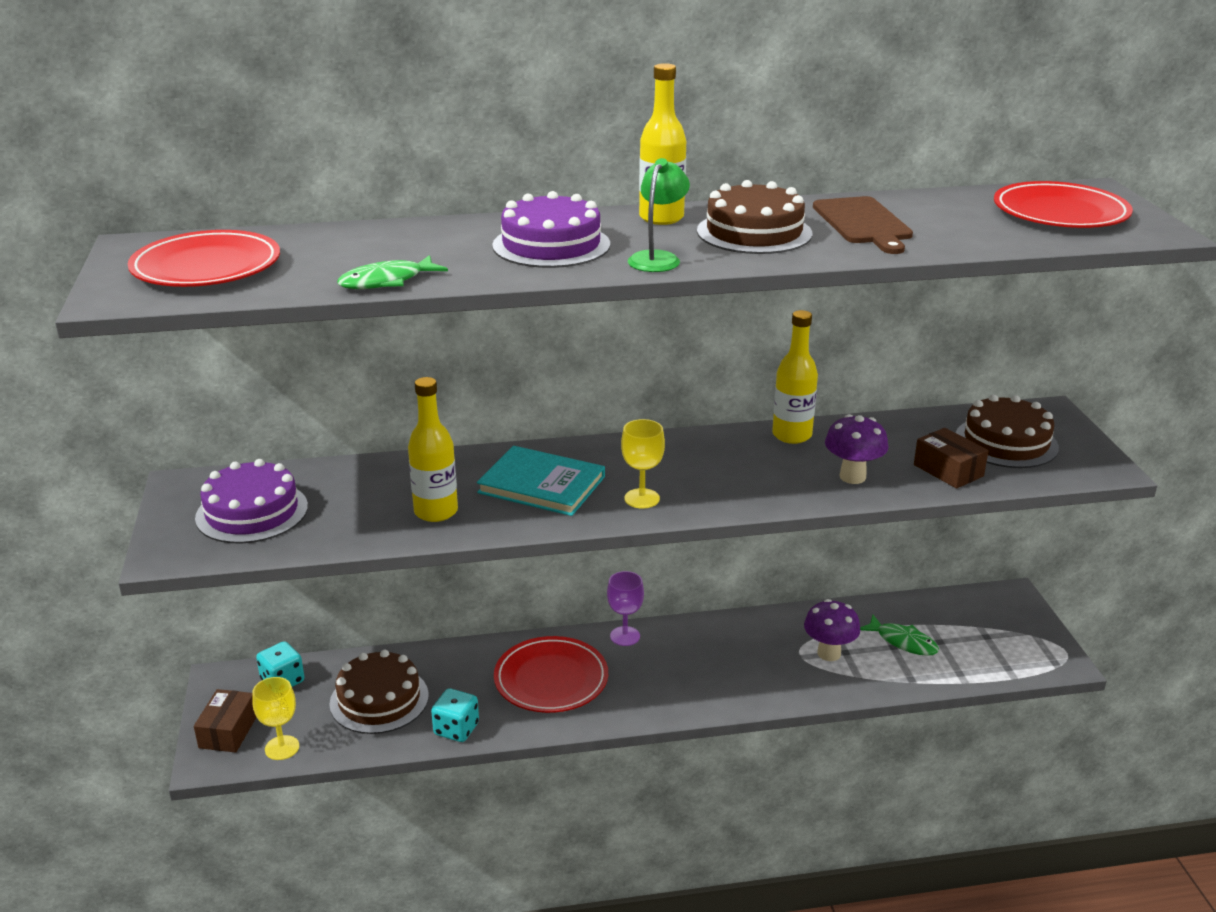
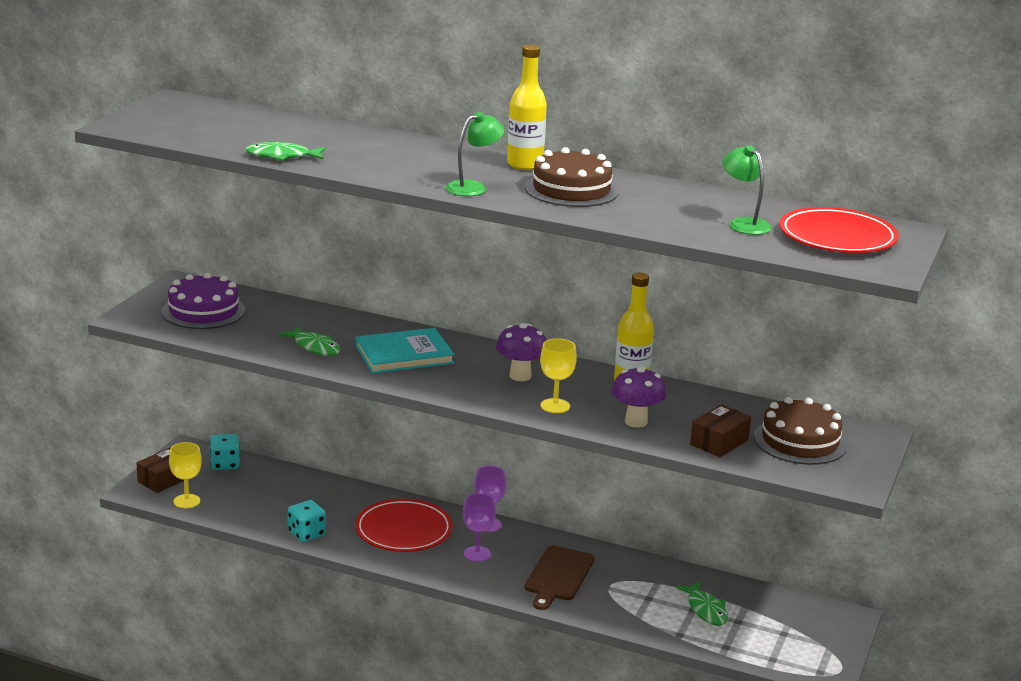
camera: 30 degrees right, 5 degrees down
(206, 267) = (194, 122): red plate -> none
(379, 699) = (275, 498): brown cake -> none
(436, 512) = (315, 347): yellow bottle -> green fish
(541, 485) = (404, 354): turquoise book -> turquoise book turned 75 degrees counterclockwise
(551, 245) = (419, 162): purple cake -> none
(642, 498) = (461, 384): yellow goblet -> yellow goblet (555, 406)
(648, 674) = (477, 554): none -> purple goblet
(829, 653) = (633, 594): purple mushroom -> purple mushroom (520, 376)
(863, 223) = (664, 204): brown cutting board -> brown cutting board (558, 576)
(948, 470) = (719, 442): brown box -> brown box turned 45 degrees clockwise
(965, 222) = (743, 224): none -> green lamp

